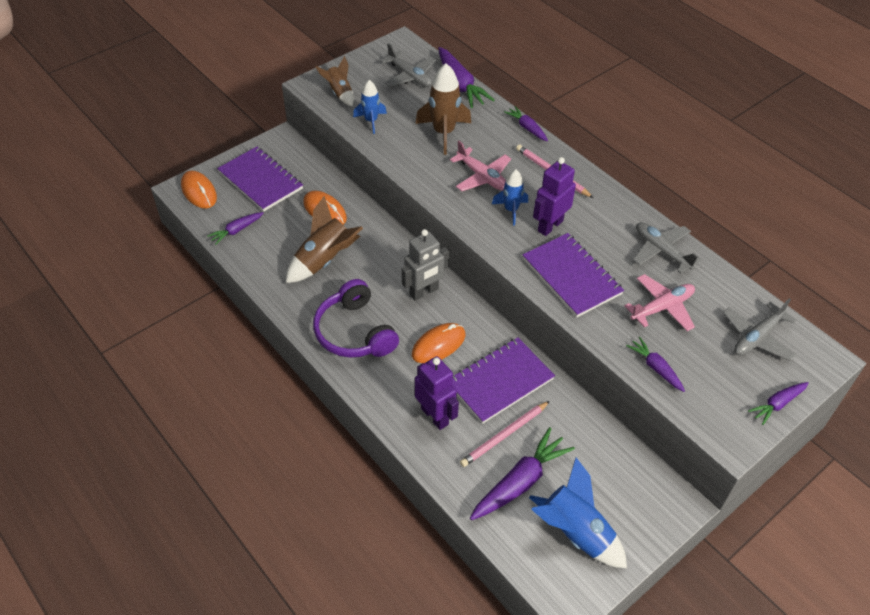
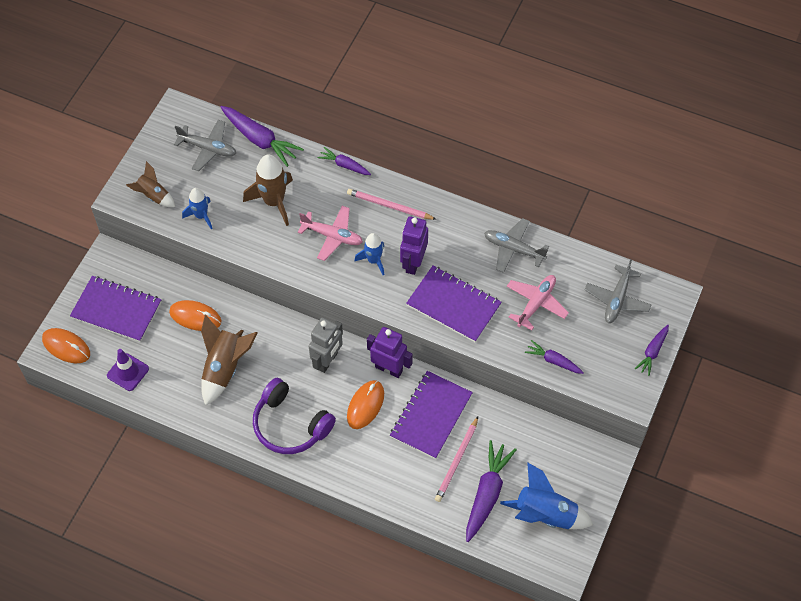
camera: 25 degrees left, 10 degrees up
(236, 230) = (128, 372): purple carrot -> purple traffic cone
(435, 416) = (395, 469): purple robot -> purple robot (389, 368)

